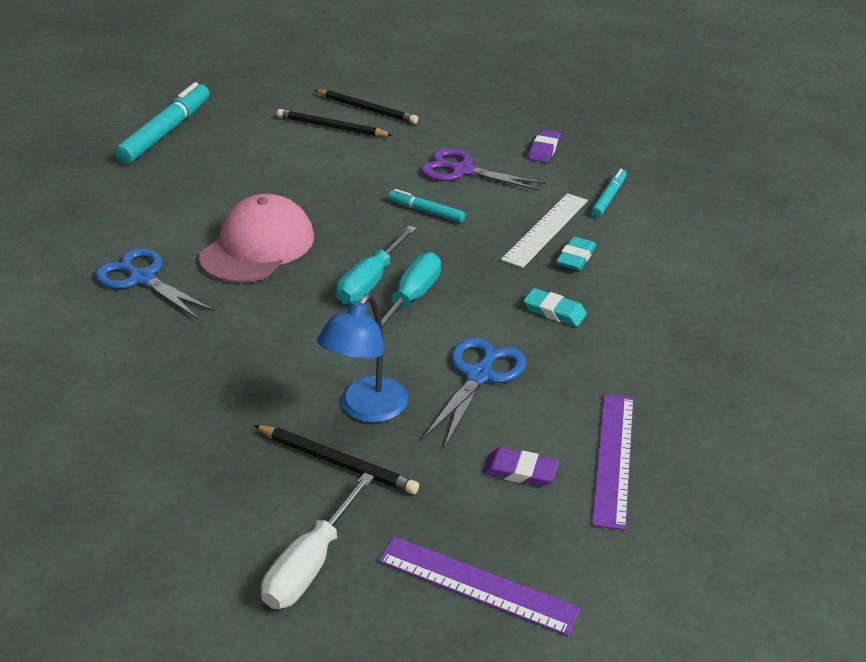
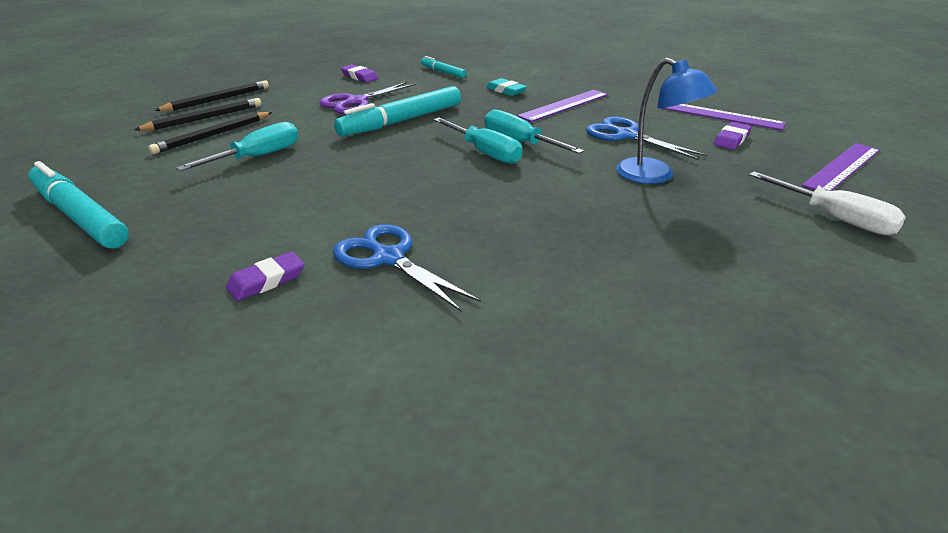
camera: 70 degrees left, 5 degrees down
(98, 236) = (266, 281): none -> purple eraser
(142, 278) = (388, 258): blue scissors -> blue scissors turned 75 degrees clockwise
(258, 246) = (386, 191): pink cap -> none
(296, 163) = (257, 157): none -> turquoise screwdriver
(337, 462) = (717, 194): black pencil -> black pencil (217, 99)
(426, 211) = (401, 121): turquoise marker -> turquoise marker, size x1.92
(546, 229) = (464, 92): white ruler -> none
(554, 311) = (564, 105): turquoise eraser -> purple ruler

